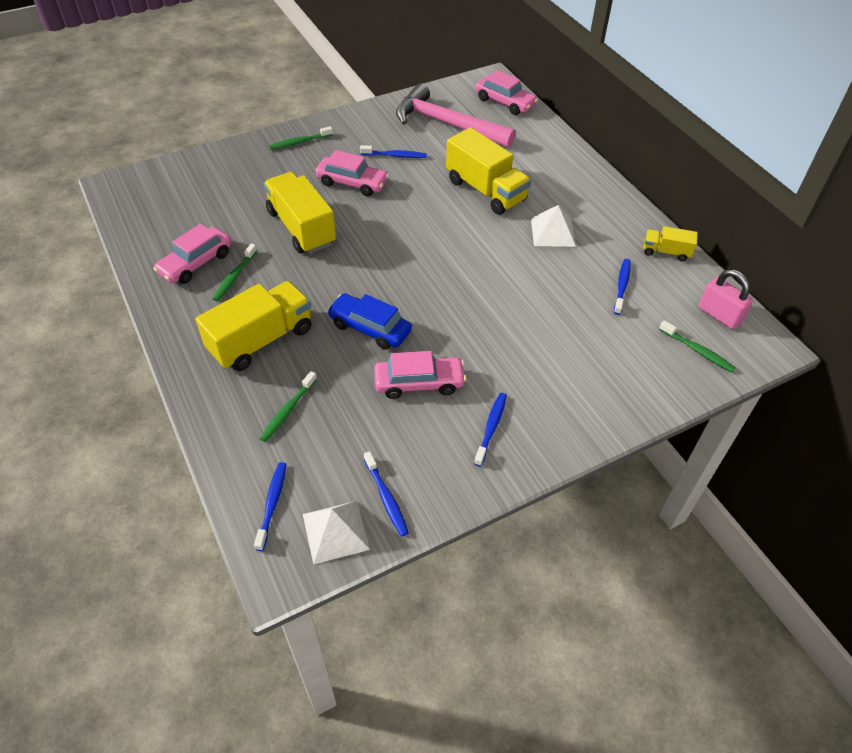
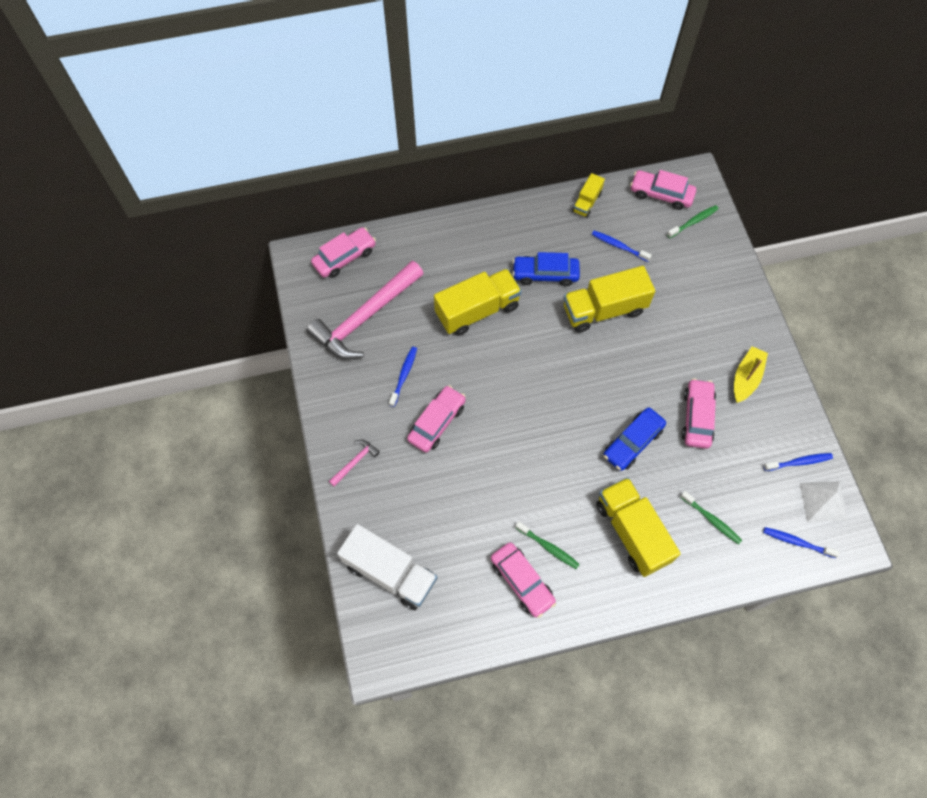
camera: 75 degrees left, 15 degrees up
(196, 179) = (390, 573): none -> white truck
(299, 142) = (355, 462): green toothbrush -> pink hammer
(301, 228) = (493, 479): yellow truck -> yellow truck (604, 310)
(491, 428) = (746, 378): blue toothbrush -> yellow boat
(553, 232) = (545, 274): white pyramid -> blue car
(719, 315) = (661, 194): pink padlock -> pink car

